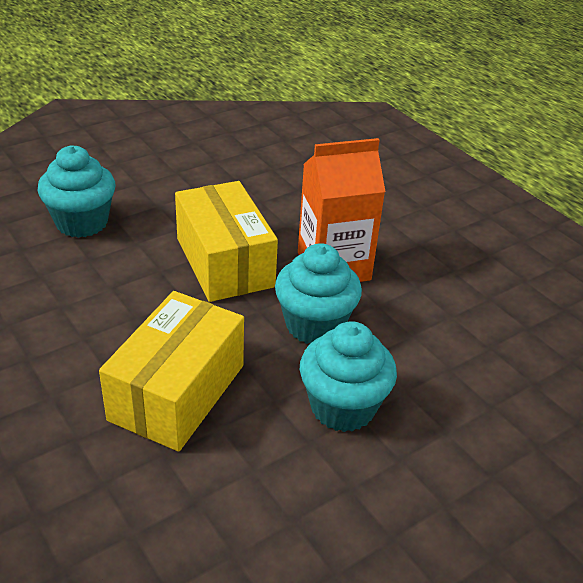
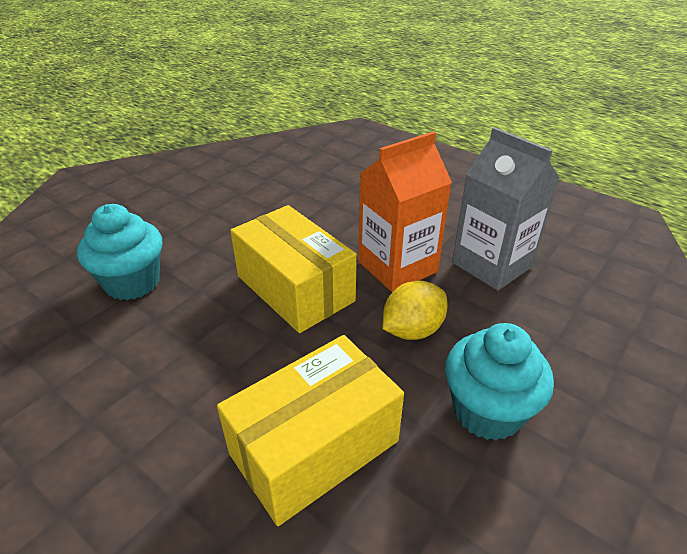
camera: 15 degrees left, 0 degrees up
(177, 392) = (314, 447): yellow box -> yellow box turned 45 degrees clockwise
(314, 325) = (412, 330): turquoise cupcake -> yellow lemon
(431, 287) = (492, 265): none -> grey carton

